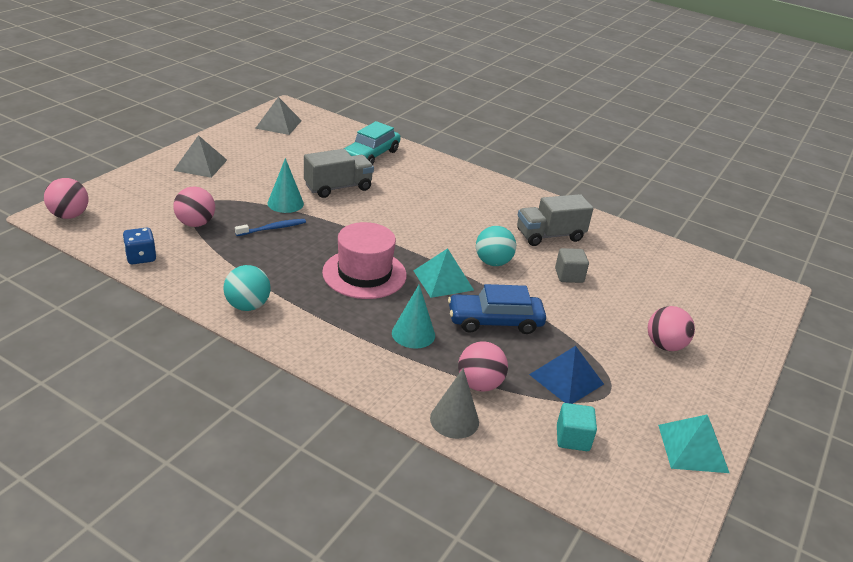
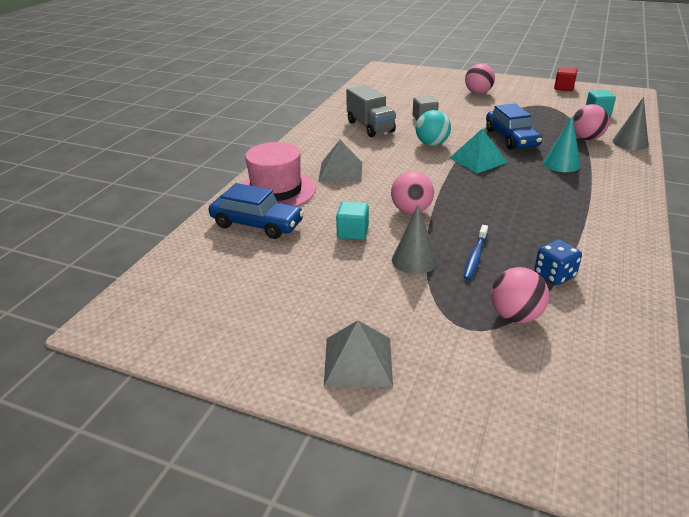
camera: 95 degrees left, 0 degrees up
(69, 215) = (610, 457): pink ball -> pink ball (411, 211)
(141, 257) = (625, 337): blue dice -> blue dice (554, 275)
(247, 306) = (618, 241): turquoise ball -> none
(272, 228) = (475, 257): blue toothbrush -> blue toothbrush turned 120 degrees counterclockwise
(278, 124) = (179, 317): grey pyramid -> grey pyramid (340, 171)
(285, 203) = (414, 260): turquoise cone -> grey cone
(338, 187) = (352, 232): grey truck -> turquoise cube
(364, 274) = (505, 193): pink hat -> pink hat (276, 191)
(371, 155) = (257, 224): turquoise car -> blue car
(566, 379) = (546, 115): blue pyramid -> none
(692, 448) = (563, 88): turquoise pyramid -> red cube

